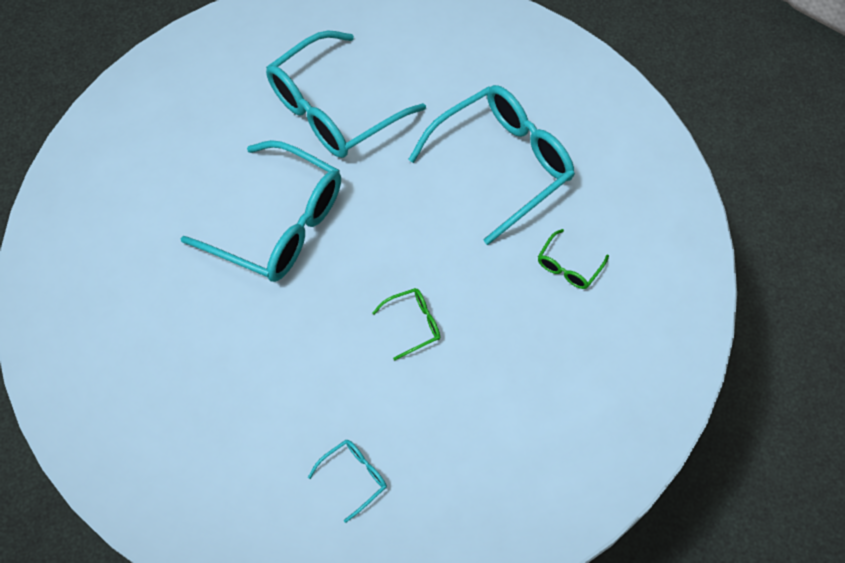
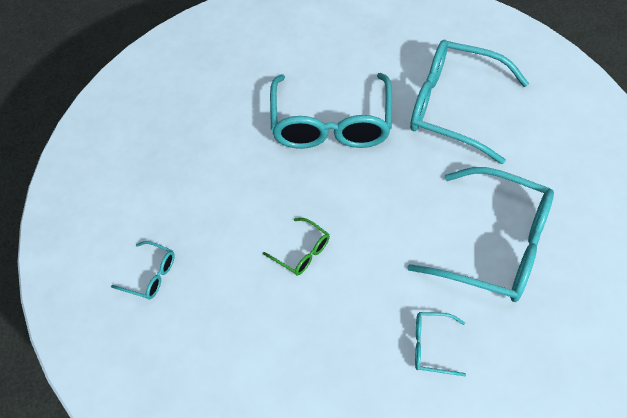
camera: 65 degrees right, 5 degrees down
(569, 266) = (432, 346): green glasses -> turquoise glasses

